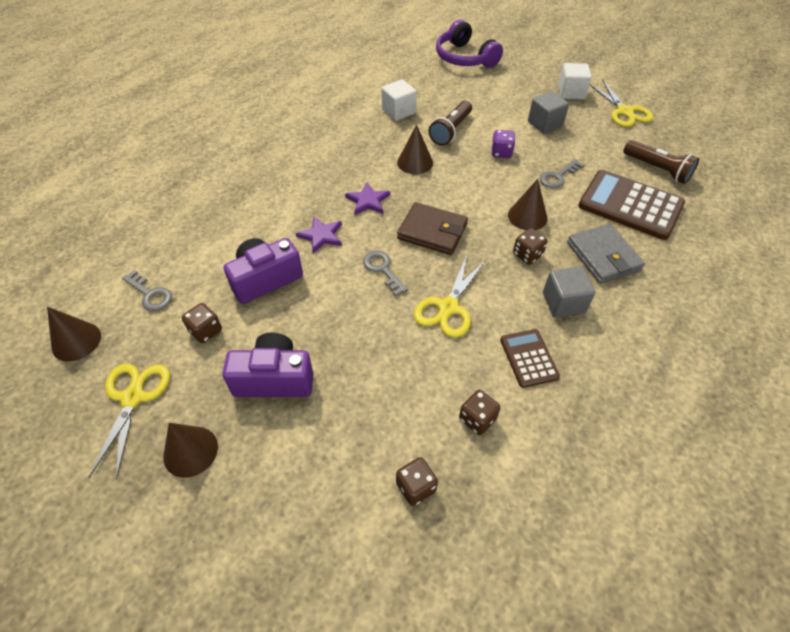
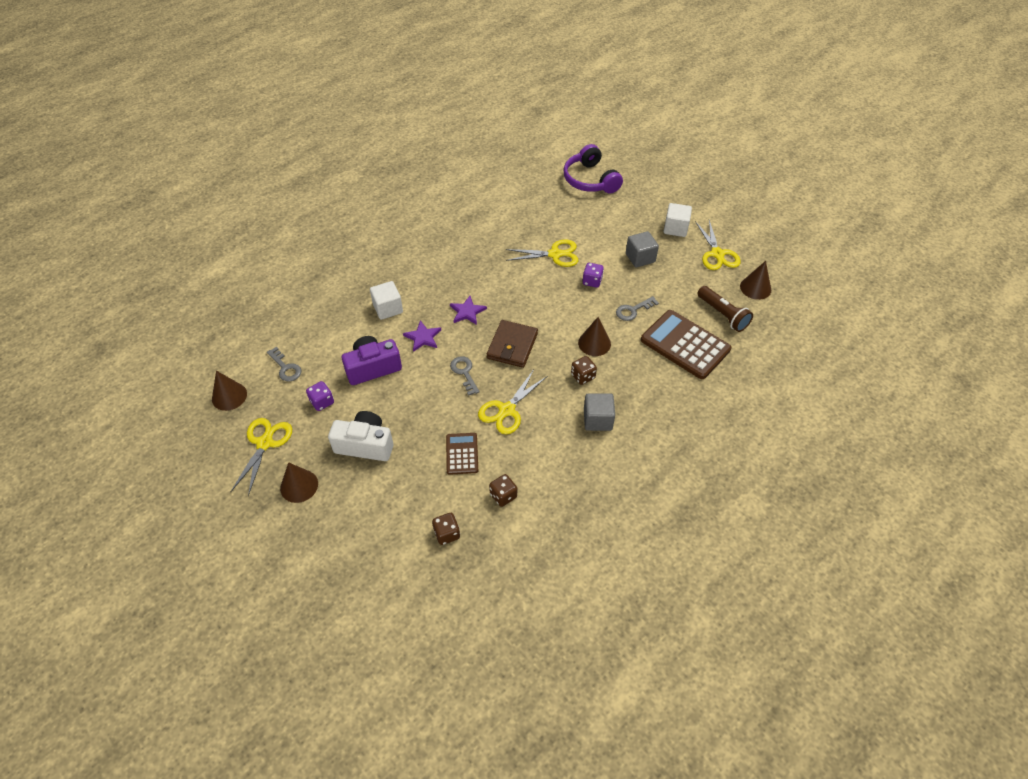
camera: 10 degrees right, 0 degrees up
(206, 331) = (322, 402): brown dice -> purple dice
(274, 378) = (365, 445): purple camera -> white camera
(398, 111) = (515, 230): white cube -> white cube (388, 308)
(415, 162) = (515, 281): brown cone -> brown cone (755, 288)
(432, 232) = (512, 346): brown wallet -> brown wallet turned 75 degrees clockwise
(451, 130) = (555, 254): brown flashlight -> yellow scissors
(528, 358) = (555, 458): brown calculator -> brown calculator (462, 454)
(603, 256) = (644, 386): grey wallet -> none

